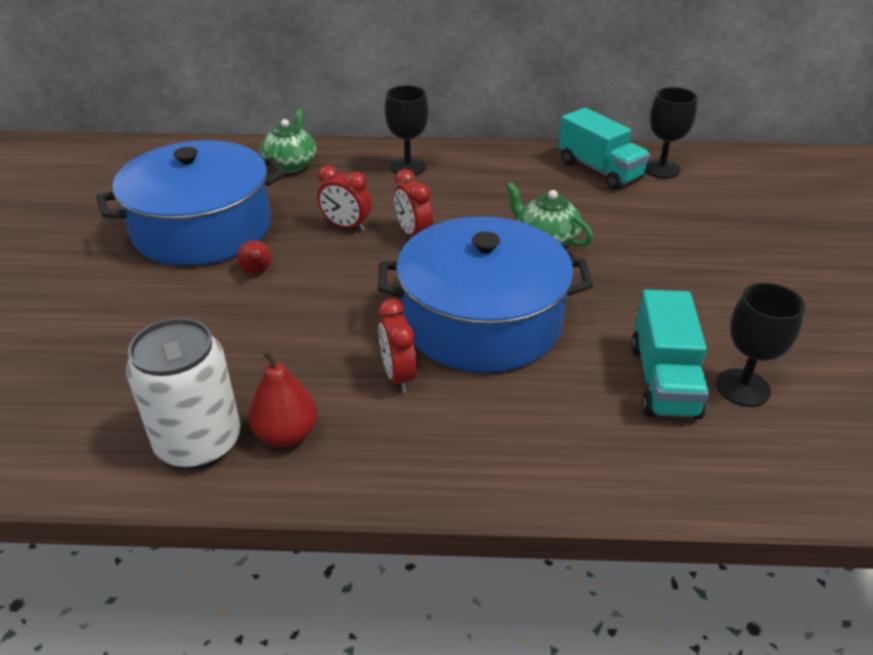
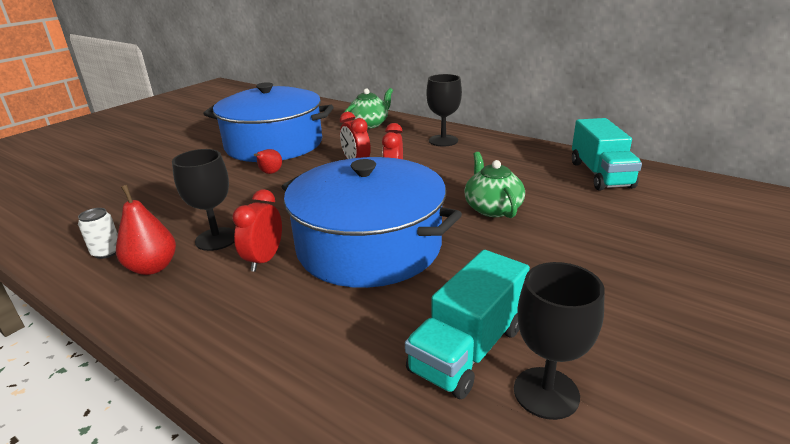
camera: 35 degrees right, 10 degrees down
(199, 442) = (107, 252): white can -> white can, size x0.44
(661, 169) = (665, 187): black goblet -> black goblet (216, 239)

